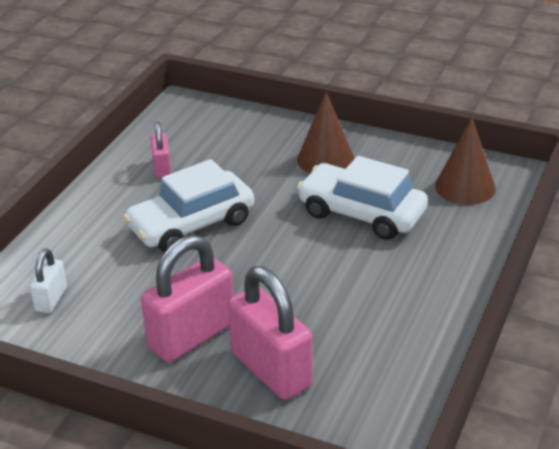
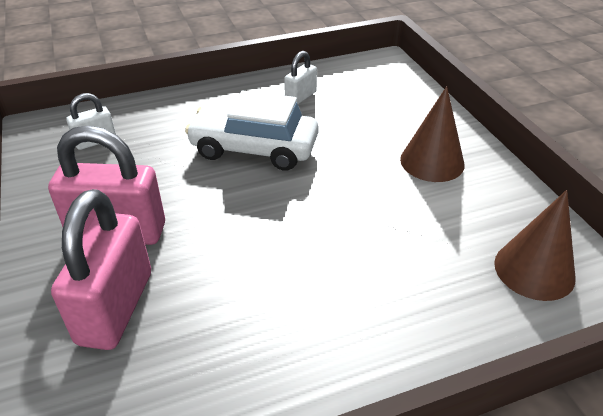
camera: 45 degrees right, 5 degrees up
(162, 168) = (300, 97): pink padlock -> white padlock
(361, 213) = (393, 227): white car -> none

